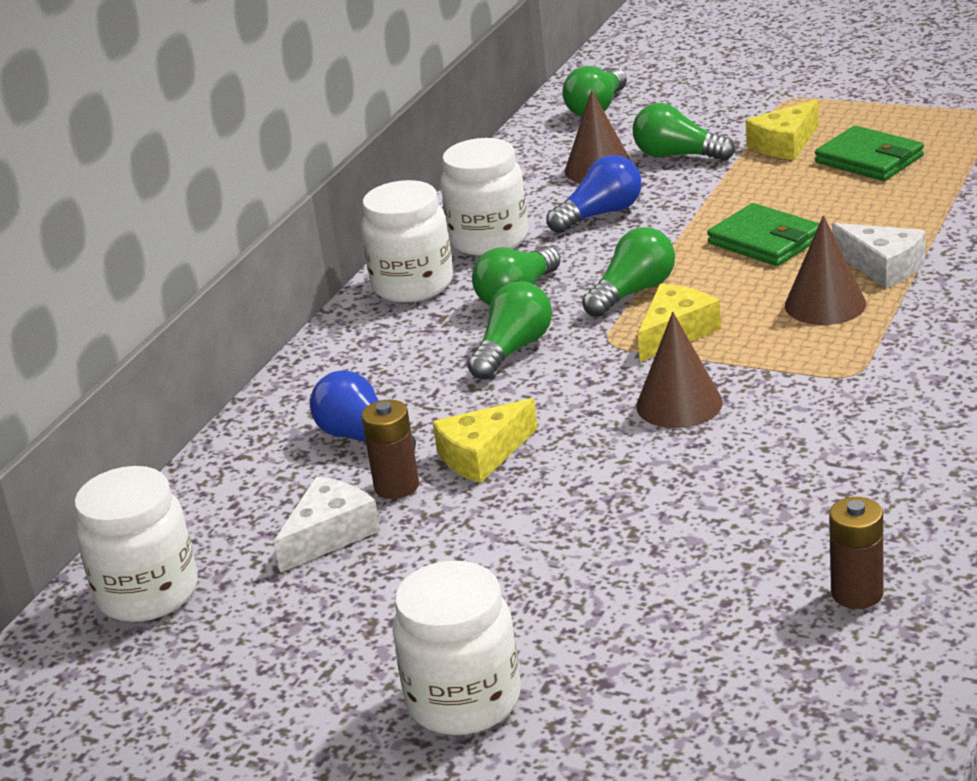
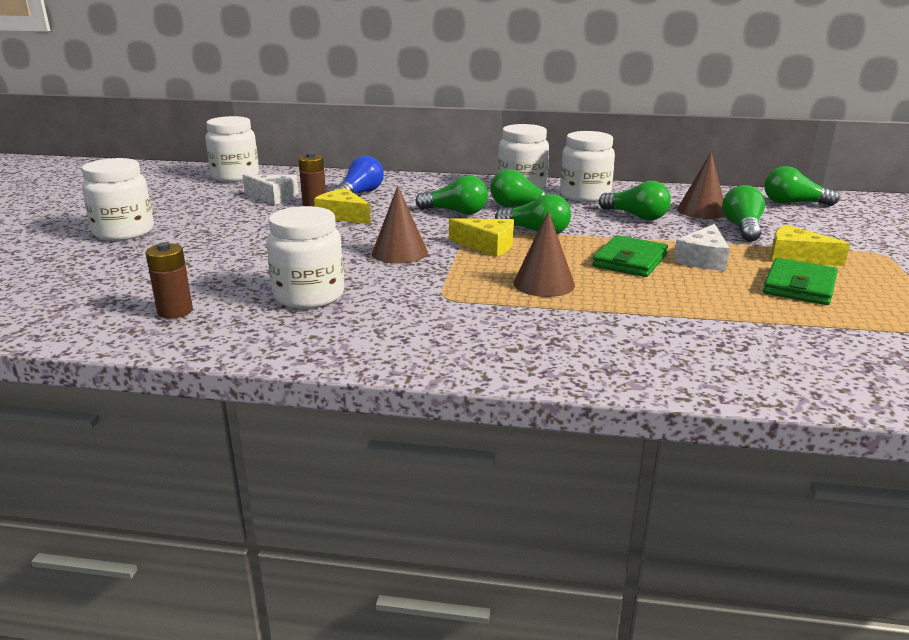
camera: 70 degrees right, 5 degrees down
(600, 214) = (636, 216): blue light bulb -> green light bulb
(825, 479) = (309, 296): none -> white jar
(883, 266) = (613, 299): white cheese -> white cheese (702, 259)

